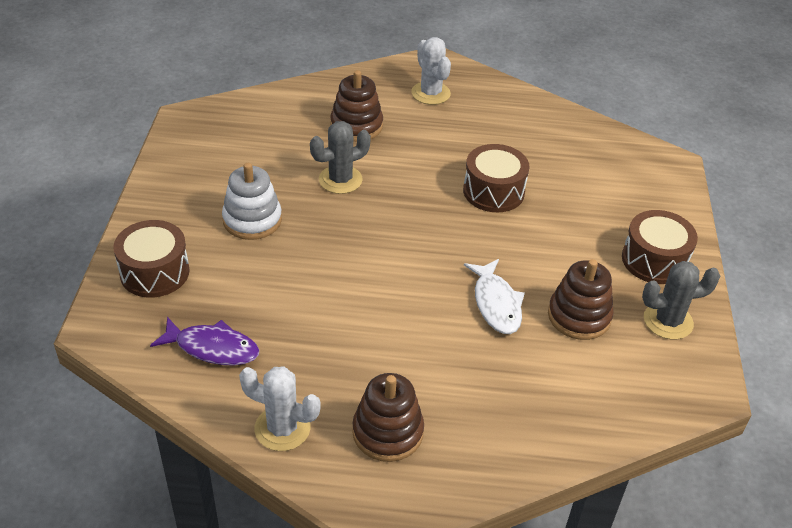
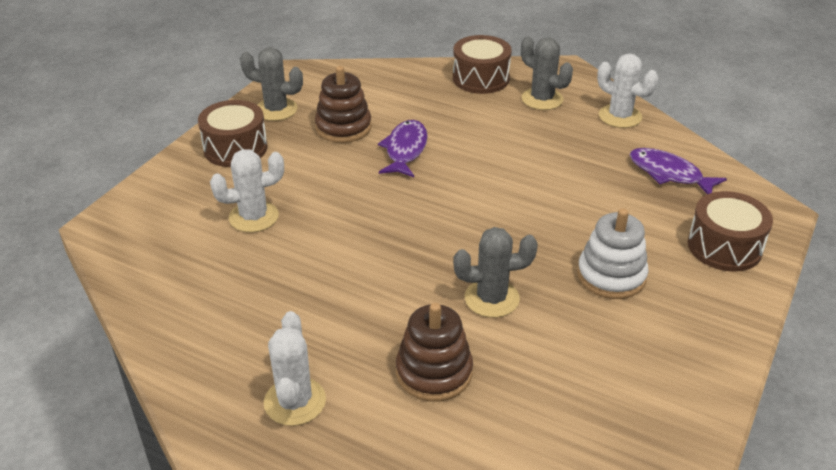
camera: 155 degrees left, 5 degrees down
(387, 432) = (542, 99): brown stacking toy -> grey cactus
(493, 191) = (325, 242): brown drum -> brown drum (480, 78)
(496, 304) = (405, 150): white fish -> purple fish
(568, 197) = (253, 217): none -> white cactus

